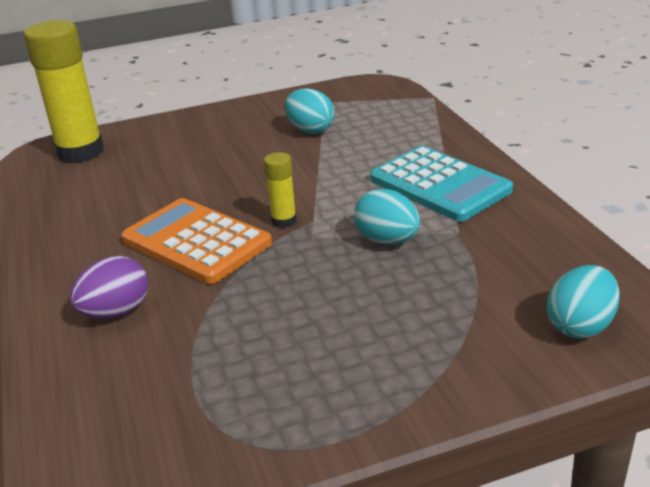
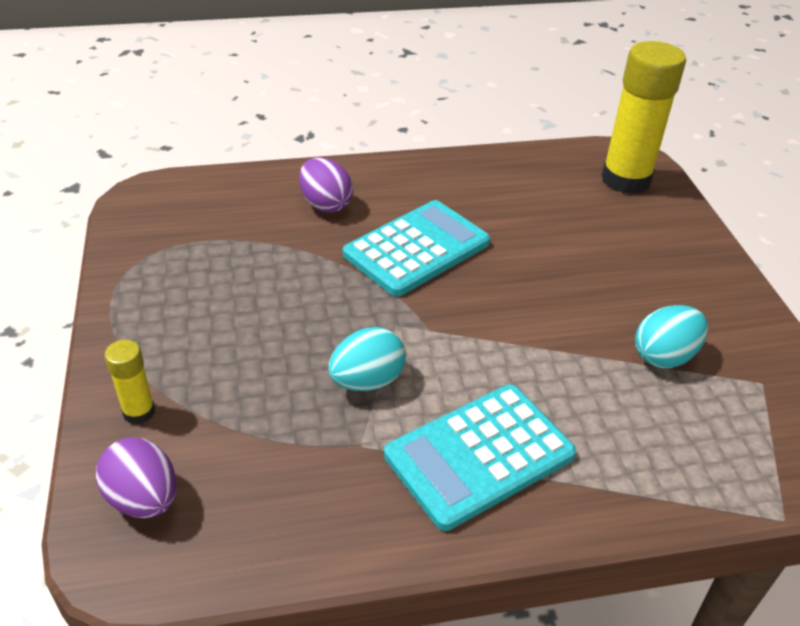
camera: 95 degrees right, 10 degrees up
(196, 242) = (416, 249): orange calculator -> turquoise calculator
(284, 221) = (436, 308): yellow glue stick -> yellow glue stick (139, 412)
(580, 326) = (144, 499): turquoise egg -> purple egg

